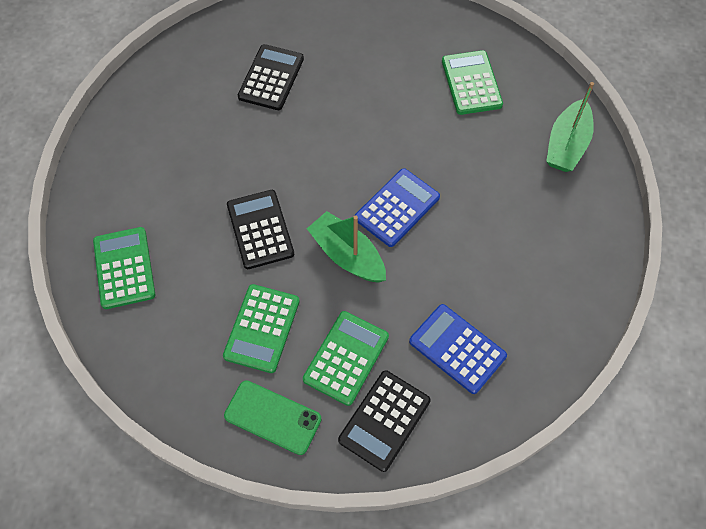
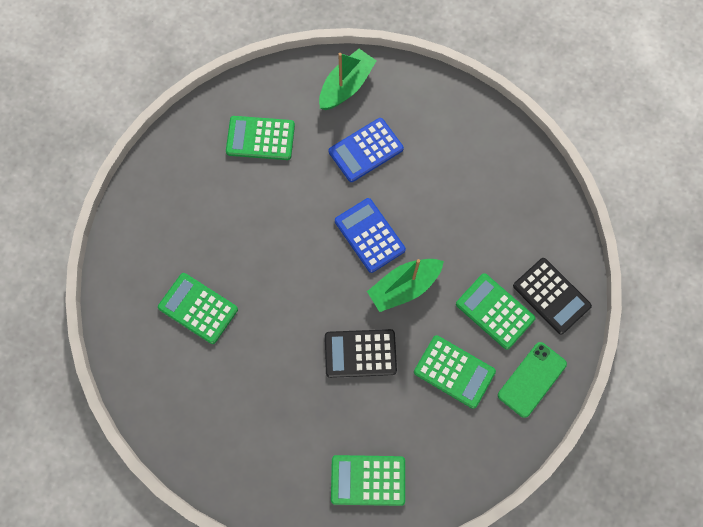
camera: 75 degrees left, 10 degrees up
(271, 78) = (198, 308): black calculator -> green calculator
(457, 349) = (506, 226): blue calculator -> blue calculator (366, 150)
(566, 145) = (346, 86): green boat -> green boat turned 90 degrees counterclockwise

